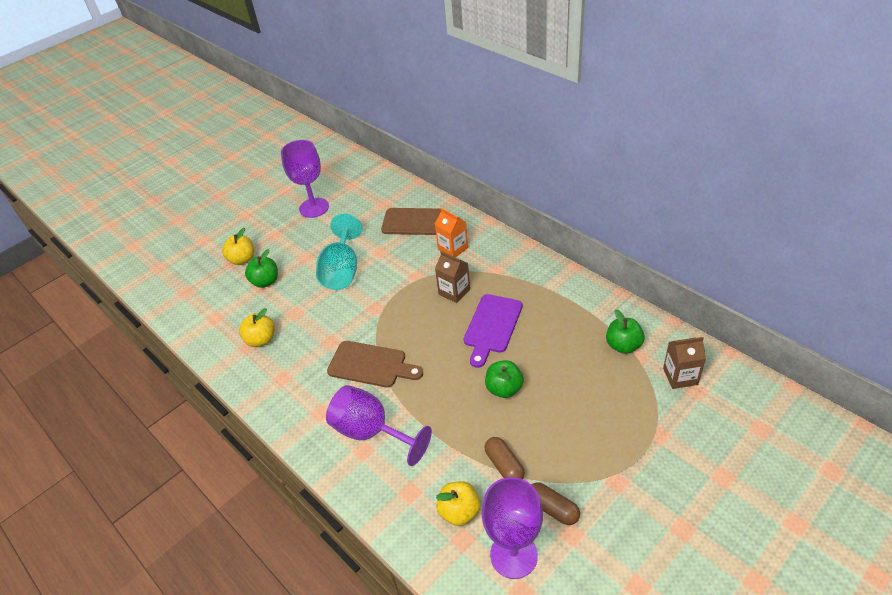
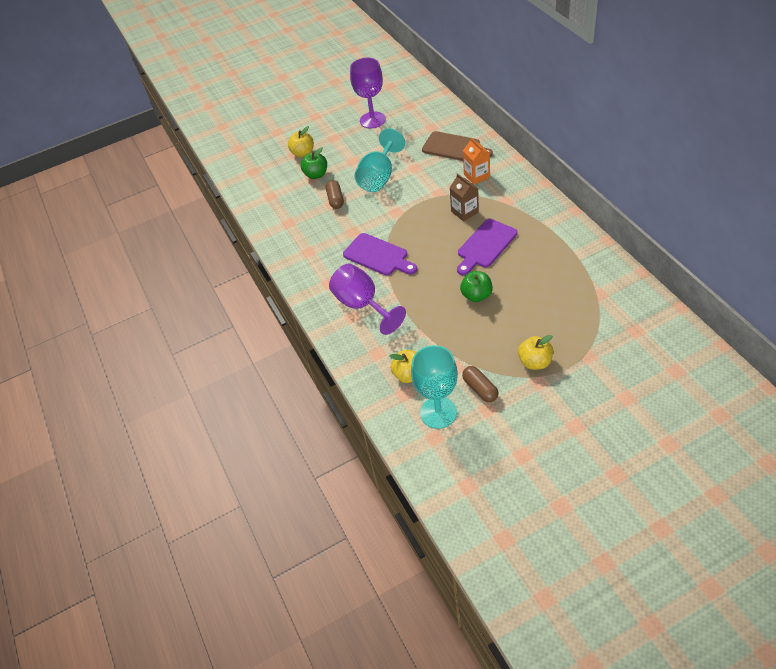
camera: 20 degrees right, 5 degrees up
(261, 340) = (300, 219): yellow apple -> yellow apple (535, 362)
(371, 365) = (378, 256): brown cutting board -> purple cutting board
(504, 465) = (455, 351): brown capsule -> brown capsule (335, 199)
(513, 555) = (438, 412): purple goblet -> turquoise goblet
(623, 345) = (589, 283): green apple -> none
(680, 376) = (626, 316): brown carton -> none

